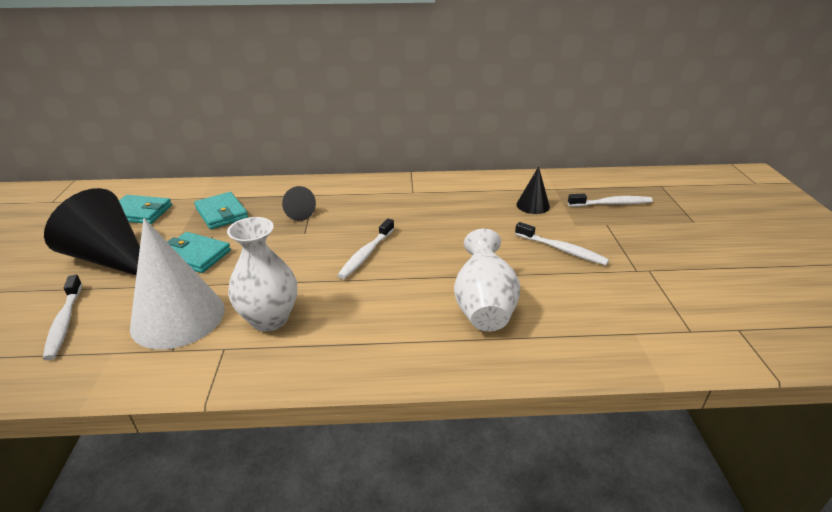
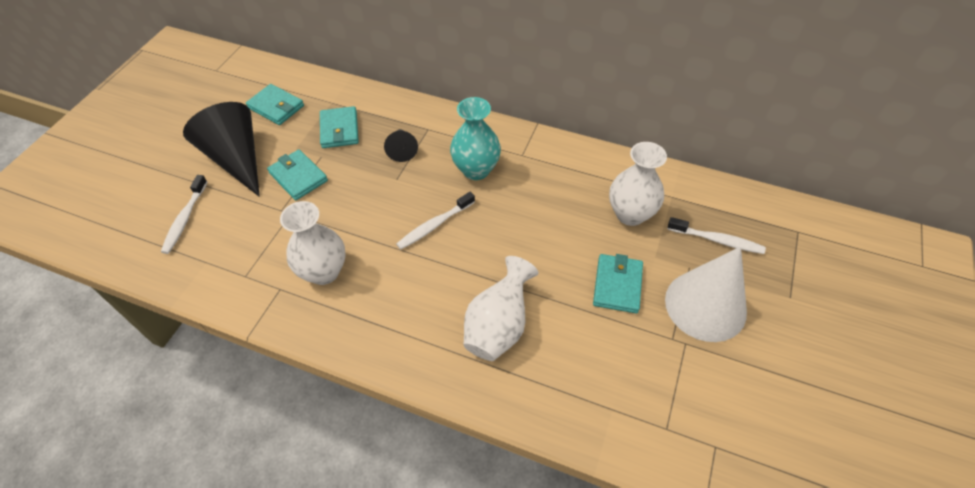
camera: 25 degrees right, 20 degrees up
(178, 317) = (261, 243): white cone -> white cone (705, 305)
(378, 209) = (476, 170): none -> turquoise vase
(533, 205) = (630, 214): black cone -> white vase
(562, 250) = (617, 285): white toothbrush -> turquoise wallet

